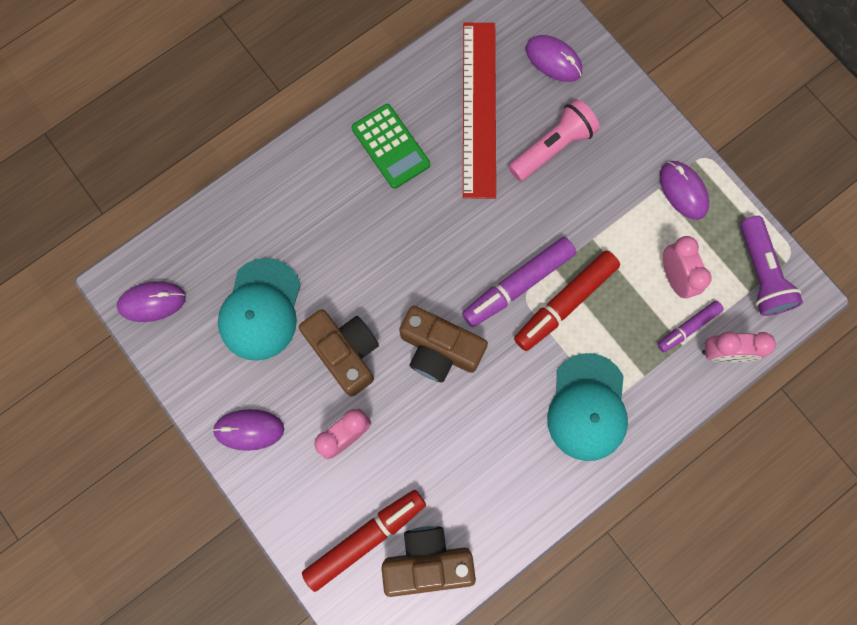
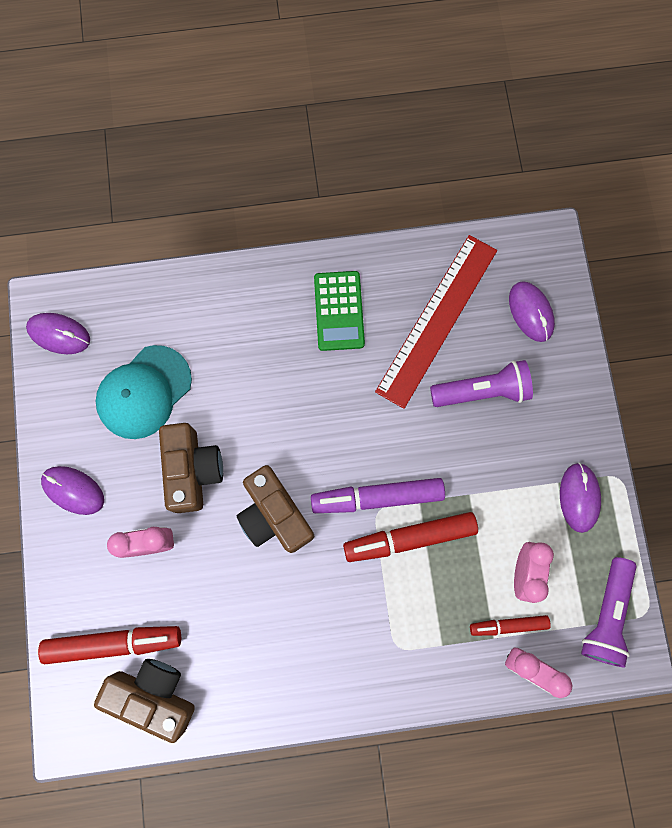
camera: 30 degrees right, 0 degrees up
(552, 147) = (482, 391): pink flashlight -> purple flashlight
(587, 407) = (374, 643): turquoise cap -> none
(688, 327) = (508, 625): purple marker -> red marker

